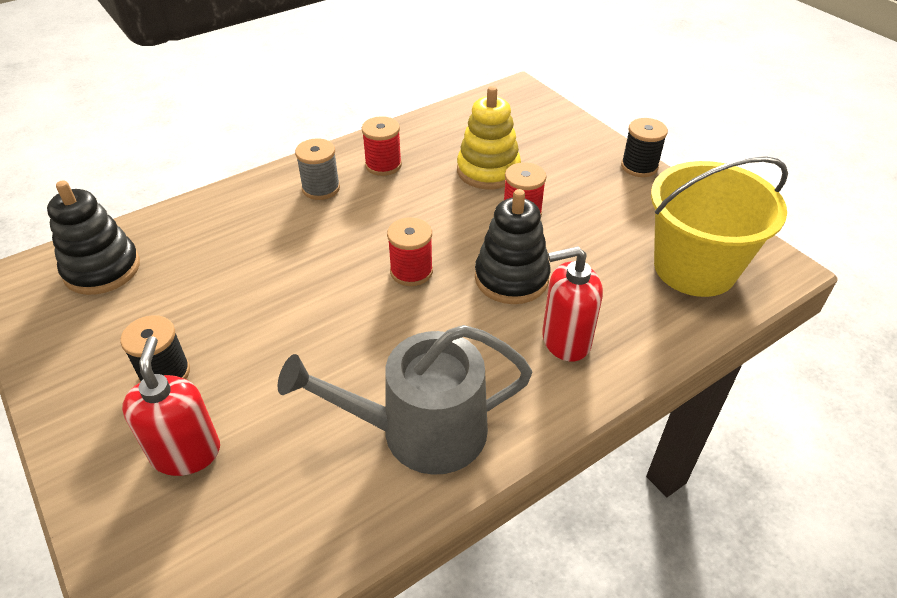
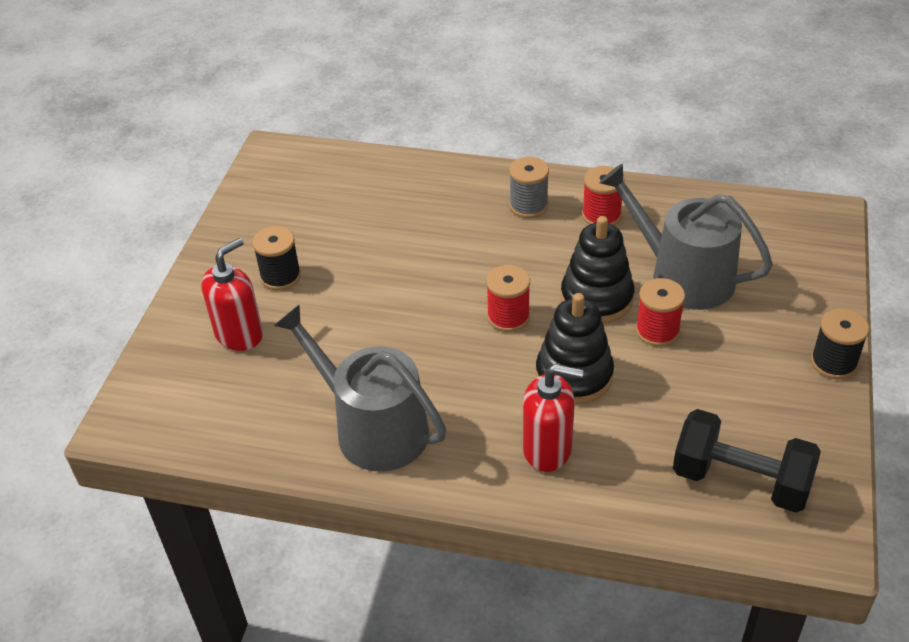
camera: 50 degrees right, 0 degrees up
(102, 269) = (322, 178): black stacking toy -> black stacking toy (596, 298)
(488, 171) = (682, 275): yellow stacking toy -> grey watering can
(565, 340) = (548, 449): red soap dispenser -> red soap dispenser turned 150 degrees clockwise
(694, 268) = (740, 480): yellow bucket -> black dumbbell

